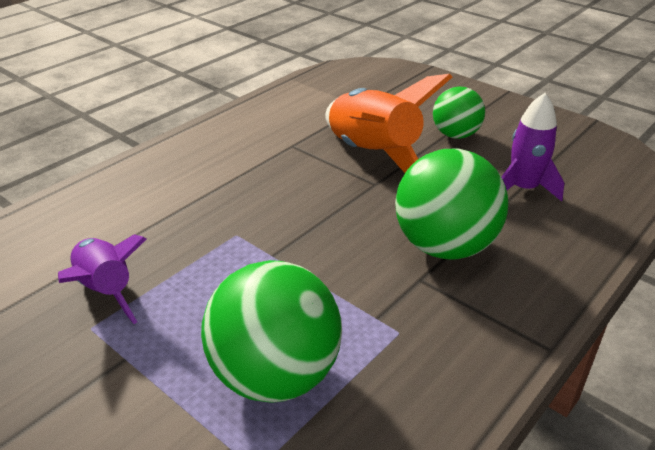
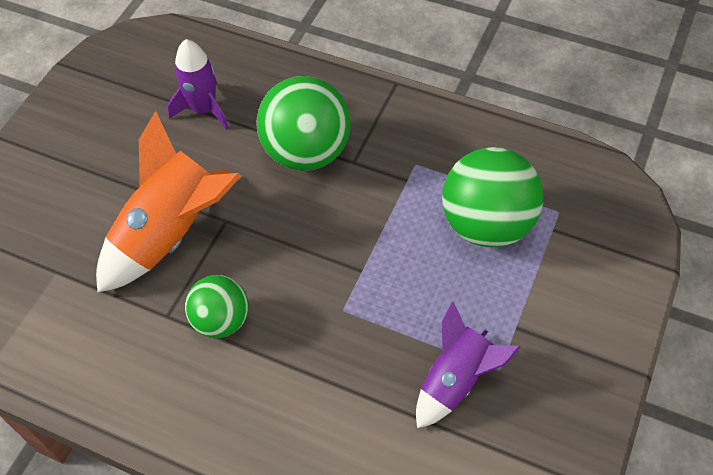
camera: 105 degrees left, 20 degrees up
(455, 135) = (113, 170): green ball -> green ball (221, 320)

